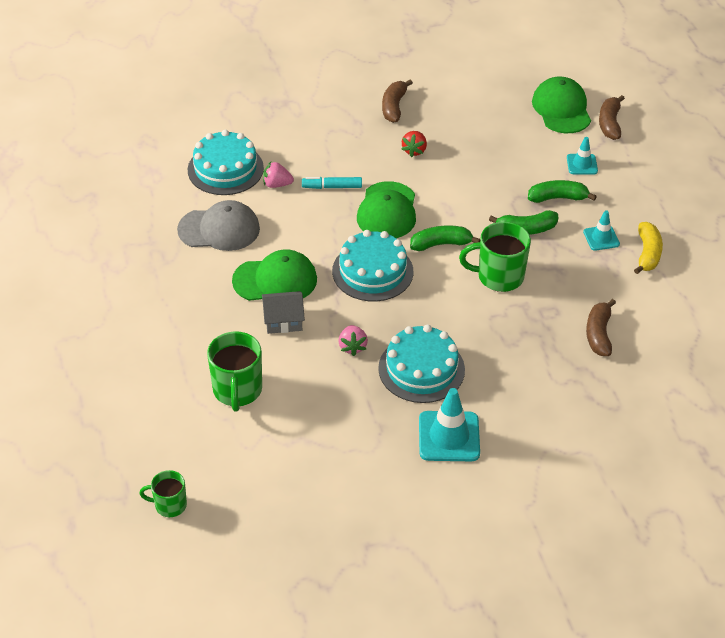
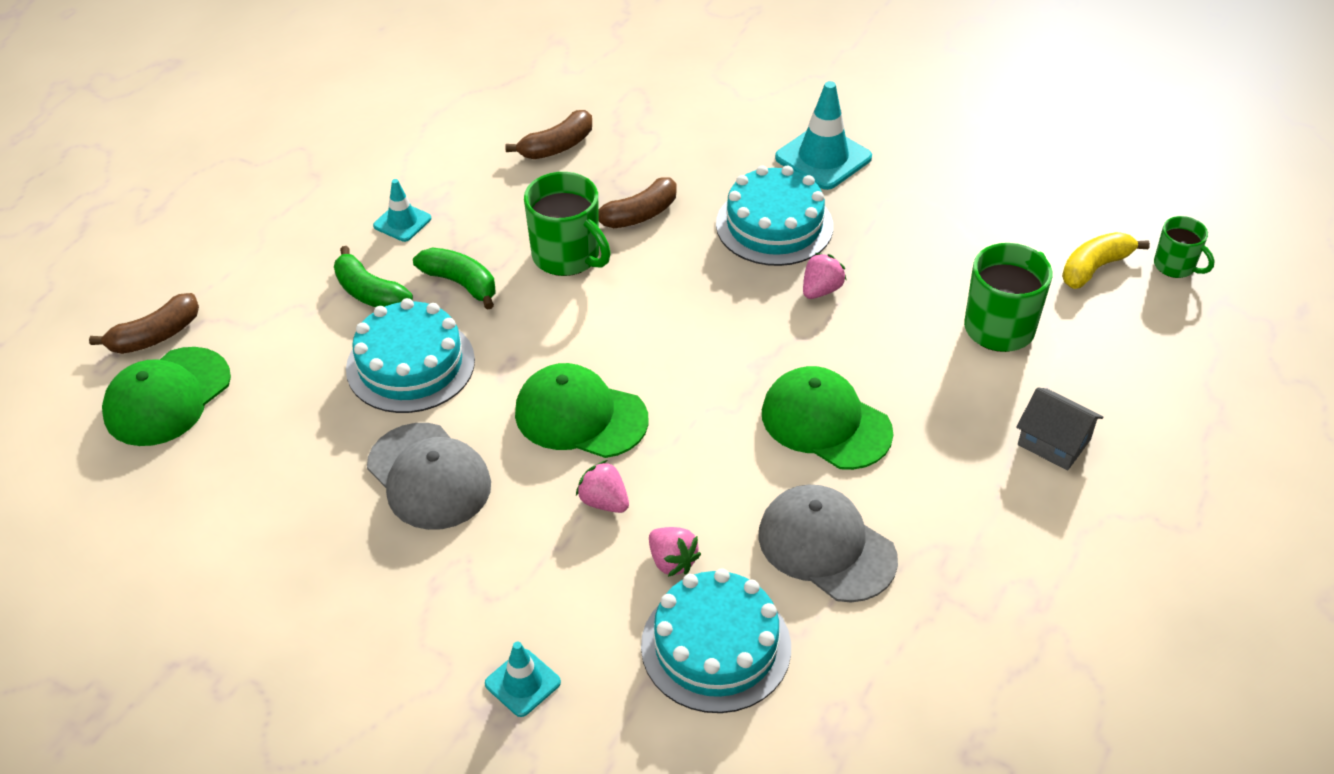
camera: 135 degrees left, 0 degrees up
(283, 320) = (868, 368): grey house -> grey house (1054, 442)
(332, 187) = (604, 502): turquoise marker -> pink strawberry
(372, 271) = (696, 354): turquoise cake -> turquoise cake (410, 364)
(387, 211) = (580, 416): green cap -> green cap turned 120 degrees counterclockwise
(394, 107) = (352, 570): brown banana -> brown banana (638, 215)
(414, 150) = (429, 476): red strawberry -> grey cap
(441, 244) = (576, 332): green banana -> none
(582, 164) = (276, 310): turquoise traffic cone -> turquoise traffic cone (522, 683)
(647, 254) = (387, 179): yellow banana -> yellow banana (1095, 268)

